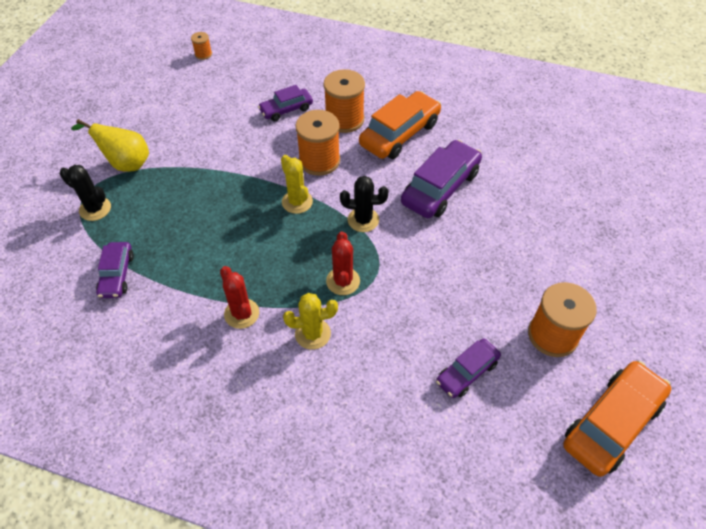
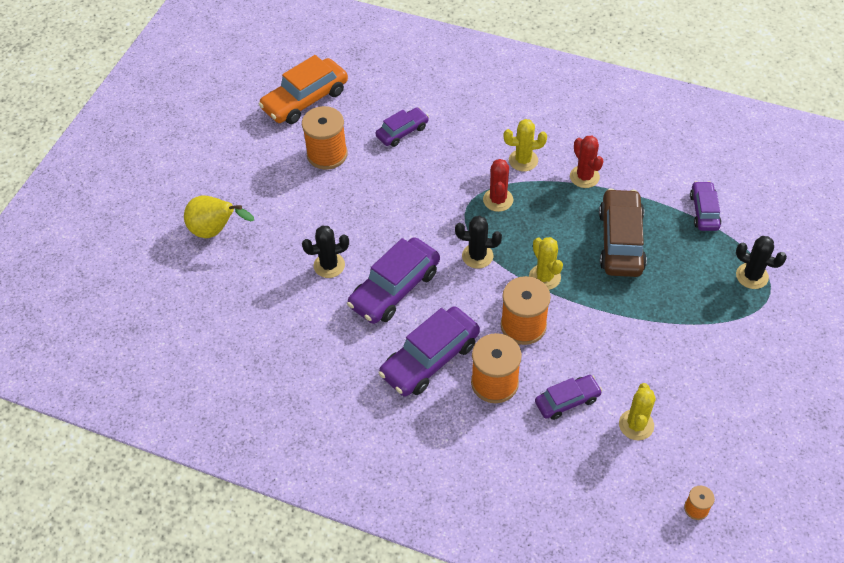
camera: 175 degrees left, 0 degrees up
(126, 163) = (740, 329): yellow pear -> yellow pear (215, 231)
(215, 239) = (621, 241): none -> brown car
(234, 97) = (636, 425): none -> yellow cactus
(400, 134) = (430, 359): orange car -> purple car
(509, 206) = (329, 265): none -> black cactus

